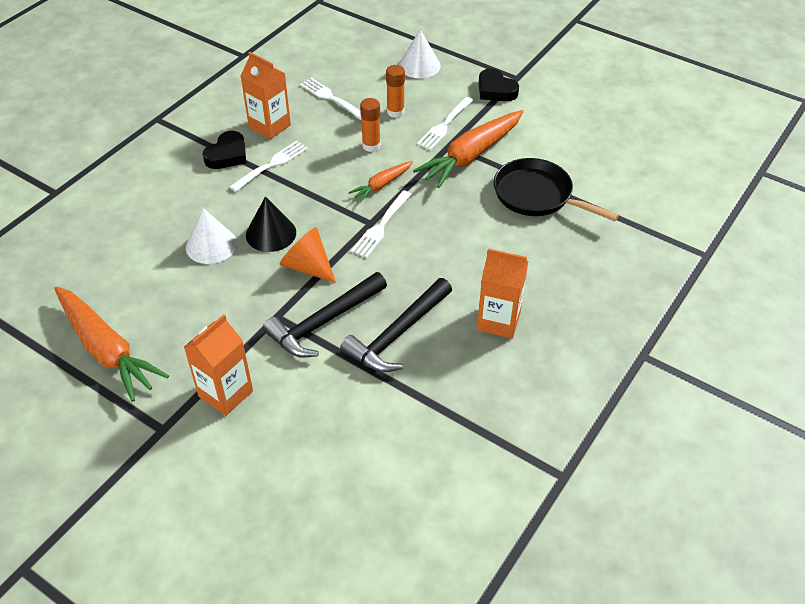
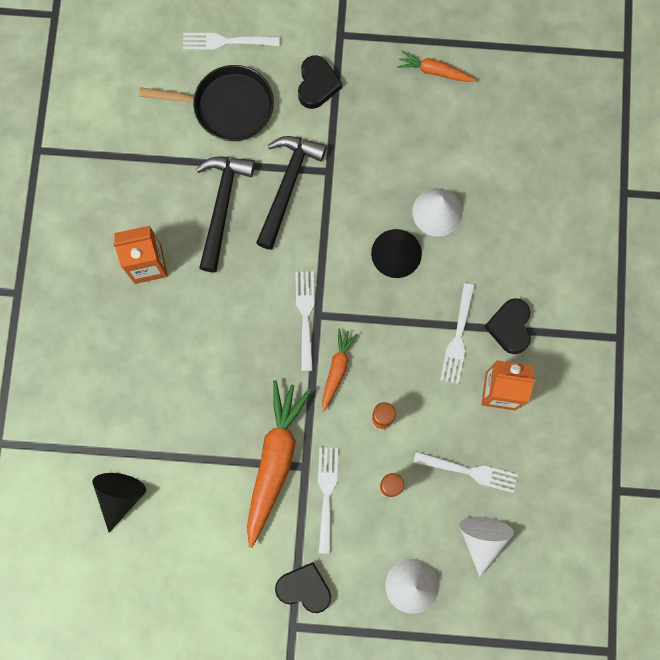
camera: 150 degrees right, 30 degrees up
(107, 349) = (434, 71): orange carrot -> orange carrot, size x0.52
(225, 393) = (317, 84): orange carton -> black heart
(284, 484) = (226, 41): none -> white fork
(307, 266) = (339, 234): orange cone -> none
(353, 67) = (482, 539): none -> white cone
(537, 195) = (183, 438): black pan -> black pan (227, 106)
(610, 183) = (120, 496): none -> black cone

